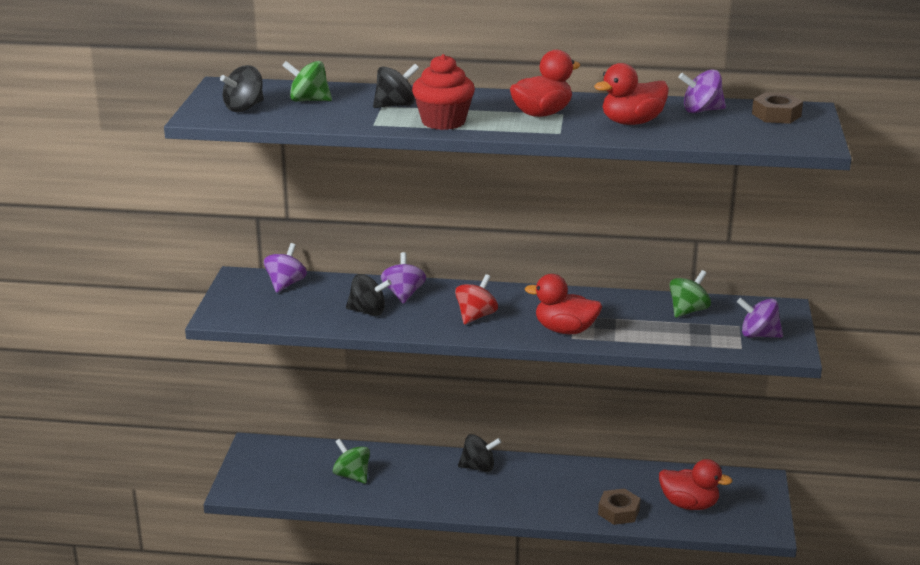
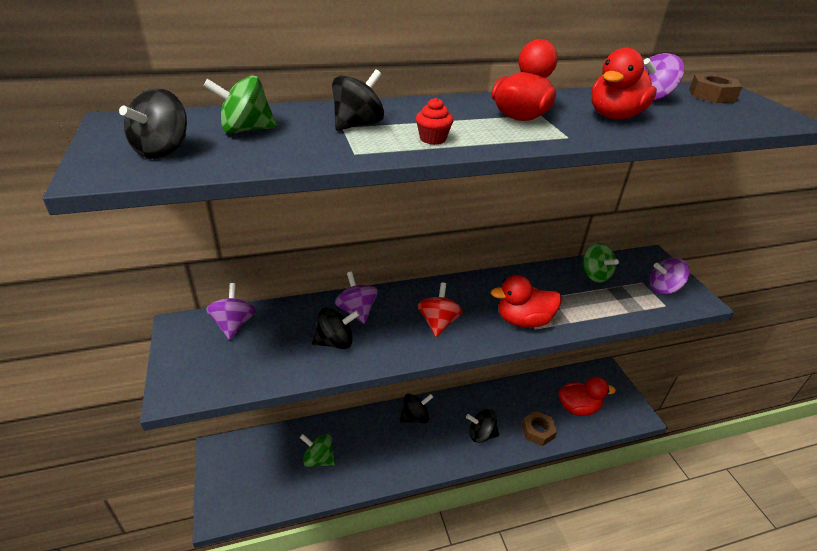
camera: 25 degrees left, 10 degrees up
(443, 122) = (432, 139): red cupcake -> red cupcake, size x0.49
(546, 498) = (481, 434): none -> black spinning top
(688, 311) = (594, 275): green spinning top -> green spinning top turned 135 degrees clockwise

